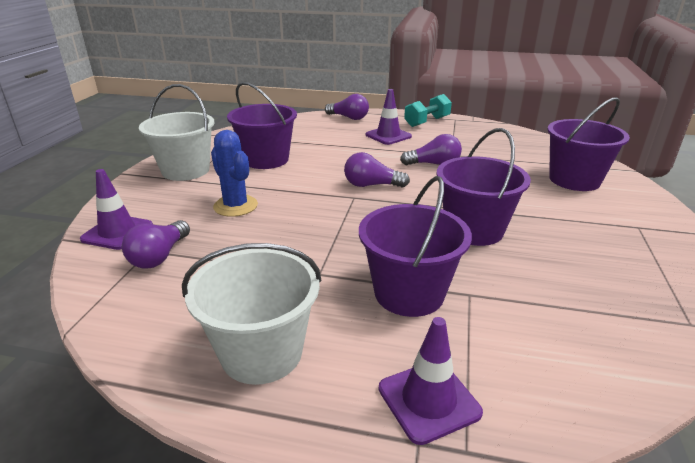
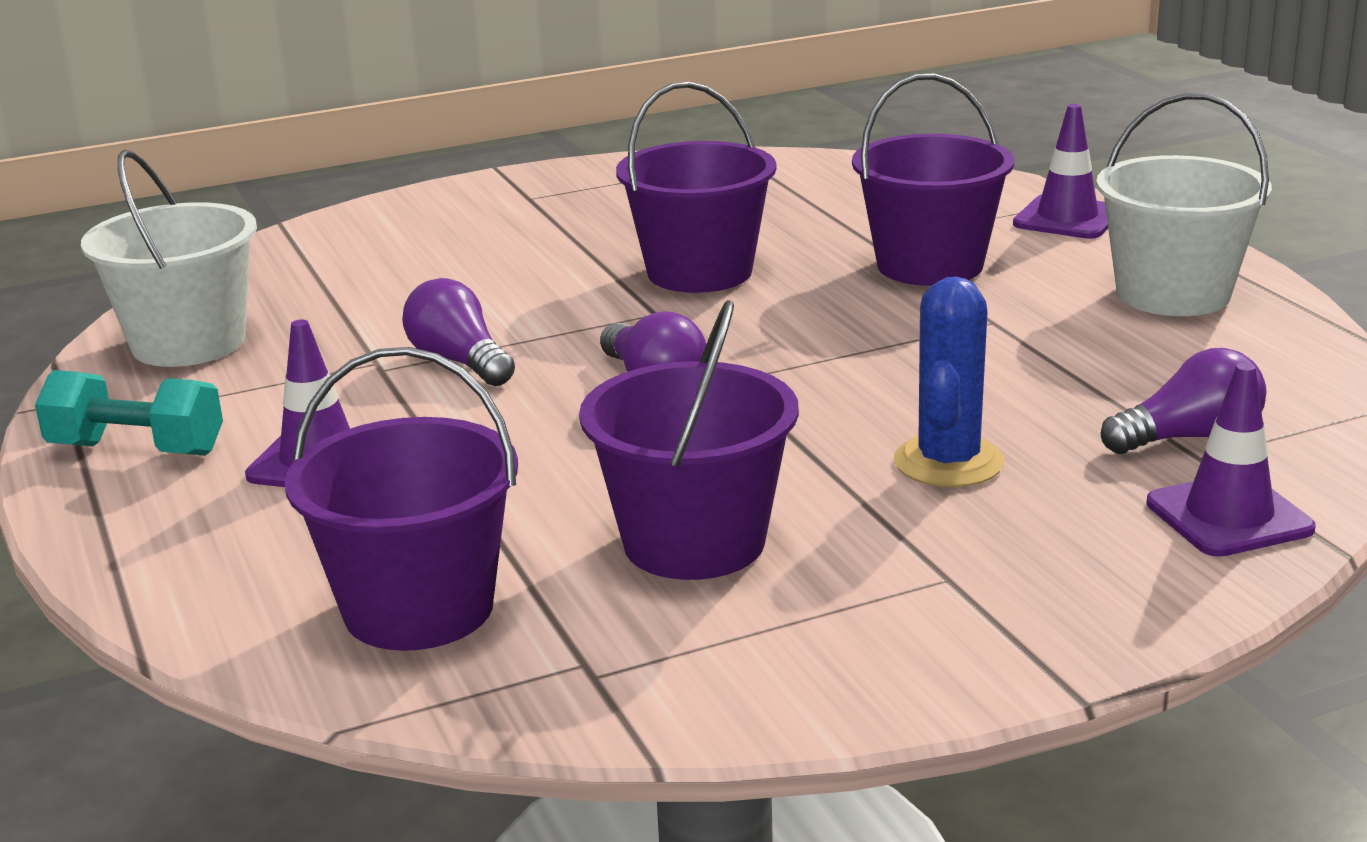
camera: 125 degrees left, 5 degrees down
(185, 170) = (916, 613): white bucket -> white bucket (188, 343)
(349, 118) = (201, 572): purple light bulb -> none
(574, 180) = (389, 250): purple bucket -> purple bucket (418, 608)

